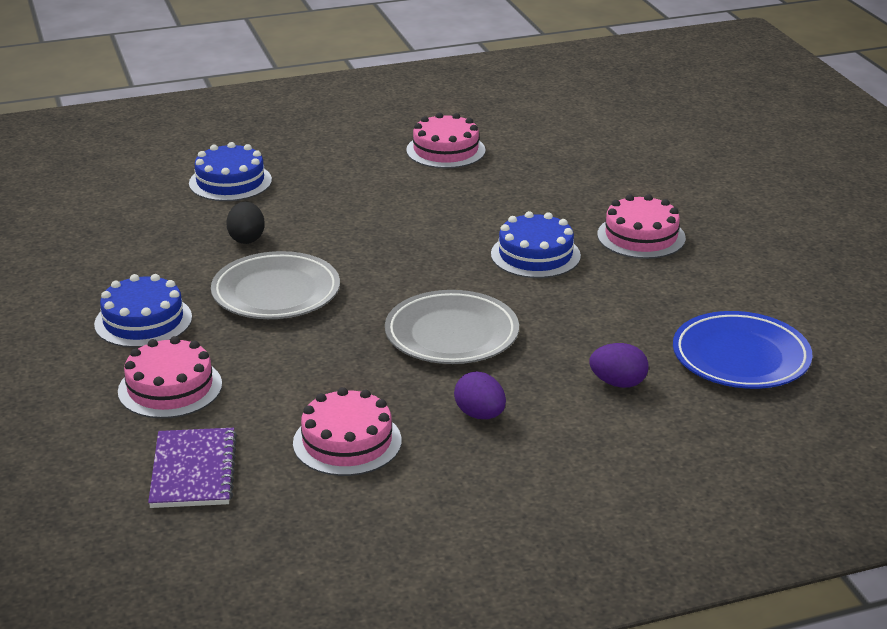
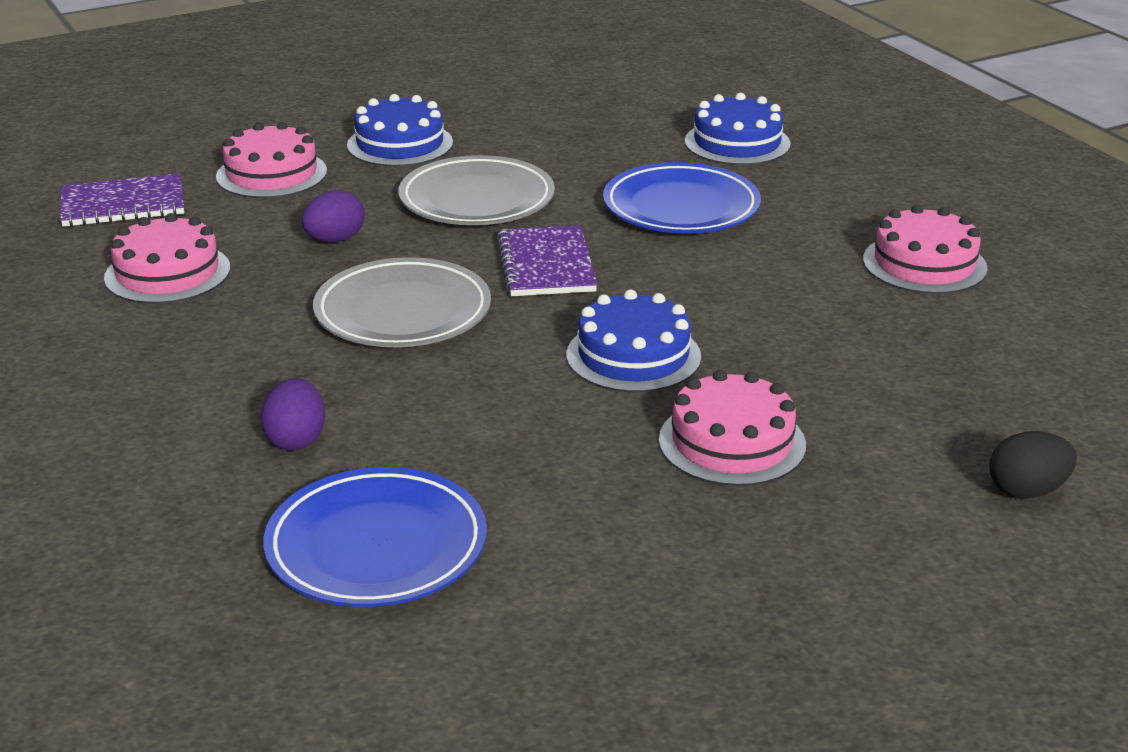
camera: 80 degrees right, 0 degrees up
(246, 238) = (598, 169): black egg -> black egg (1027, 491)
(329, 215) = (681, 207): none -> blue plate
(398, 273) = (546, 265): none -> purple notebook
(480, 415) = (220, 346): purple egg -> purple egg (335, 240)

